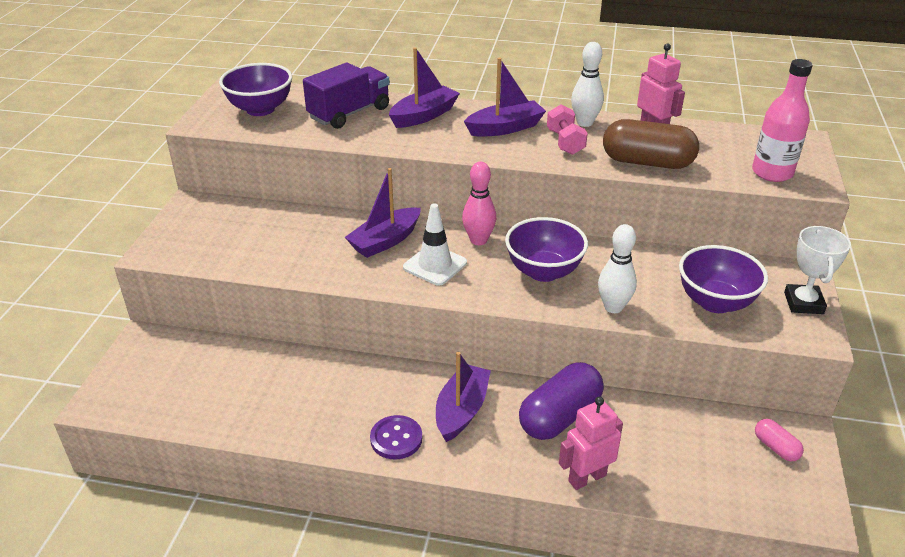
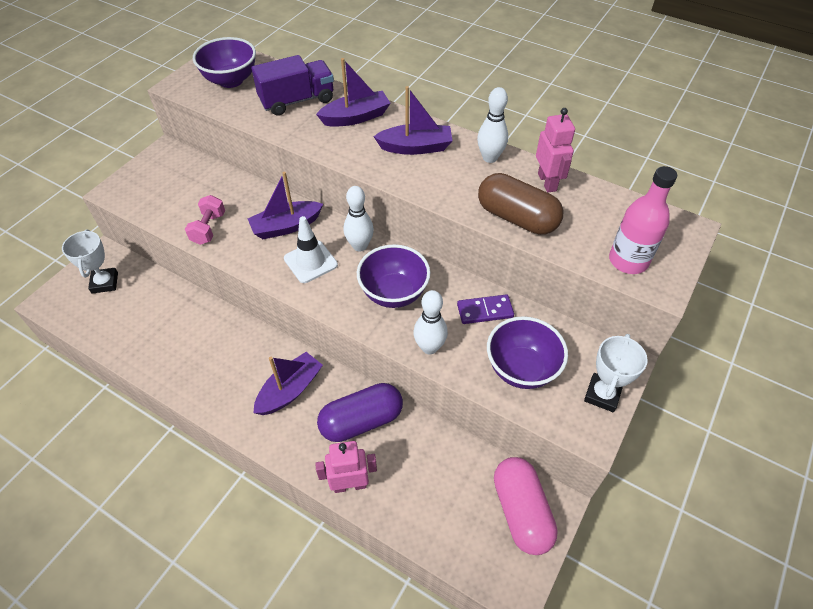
camera: 20 degrees right, 15 degrees up
(164, 366) = (105, 283): none -> white trophy
(396, 439) = (229, 400): purple button -> none
(478, 240) = (360, 246): pink bowling pin -> white bowling pin
(565, 142) = (457, 176): pink dumbbell -> pink dumbbell (208, 228)
(645, 264) = (485, 311): none -> purple domino
(776, 447) = (521, 511): pink capsule -> pink capsule, size x2.05

